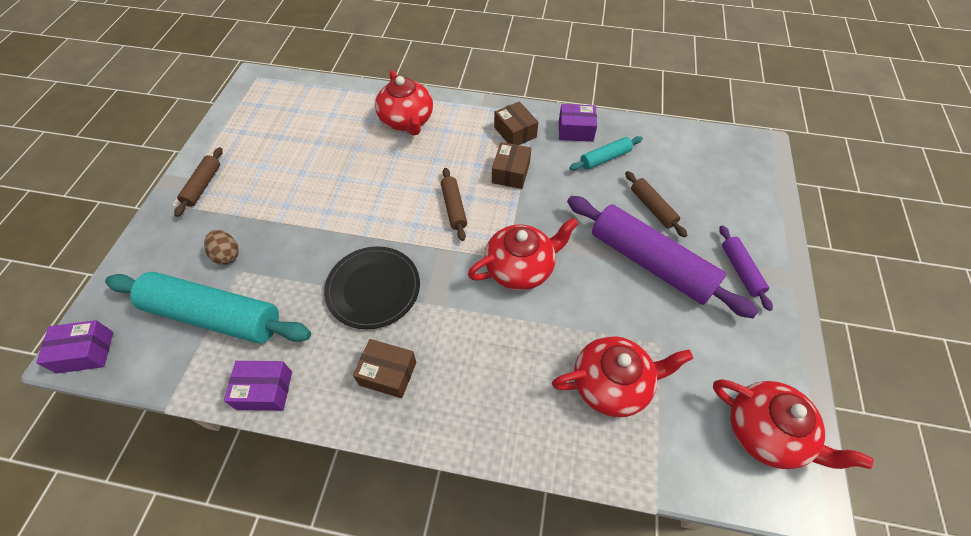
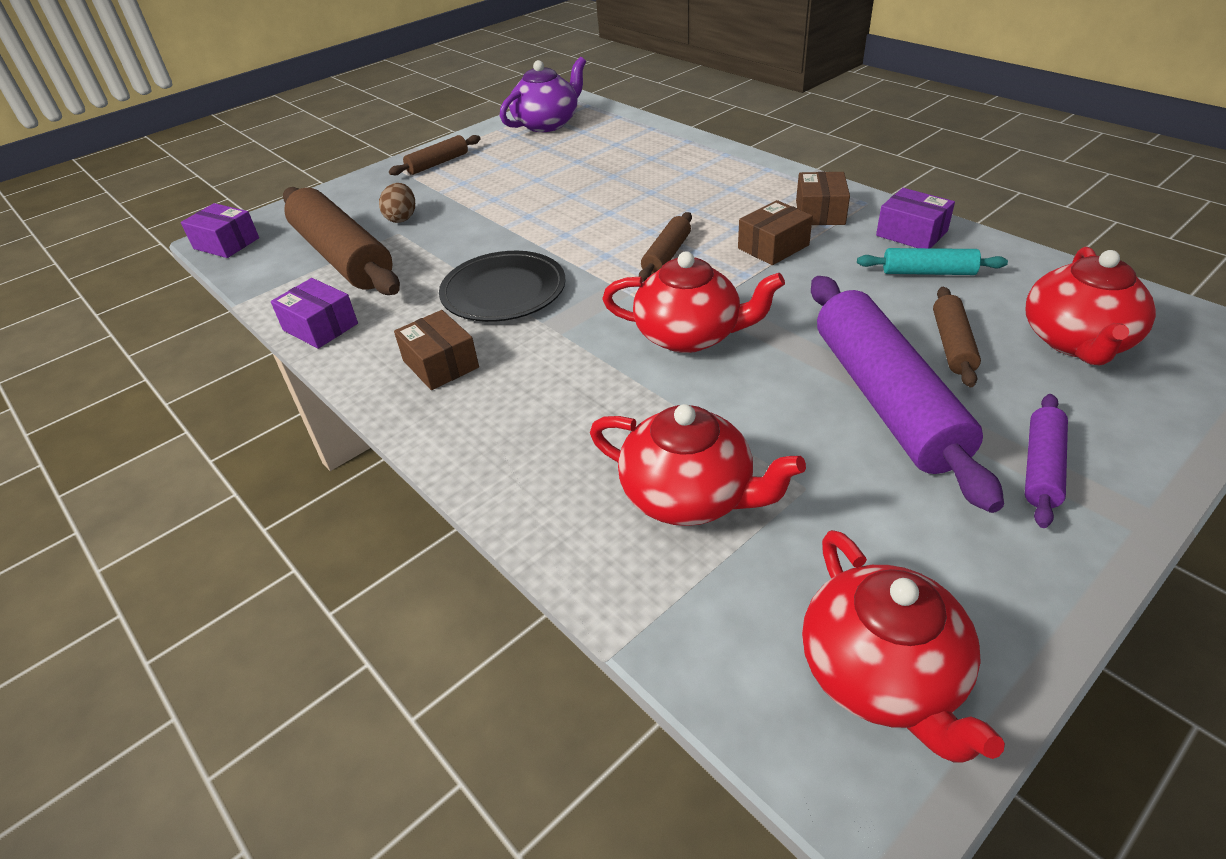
camera: 40 degrees right, 15 degrees down
(214, 316) = (343, 257): turquoise rolling pin -> brown rolling pin
(259, 110) = (547, 123): none -> purple teapot
(407, 121) = (693, 168): red teapot -> red teapot (1076, 341)

